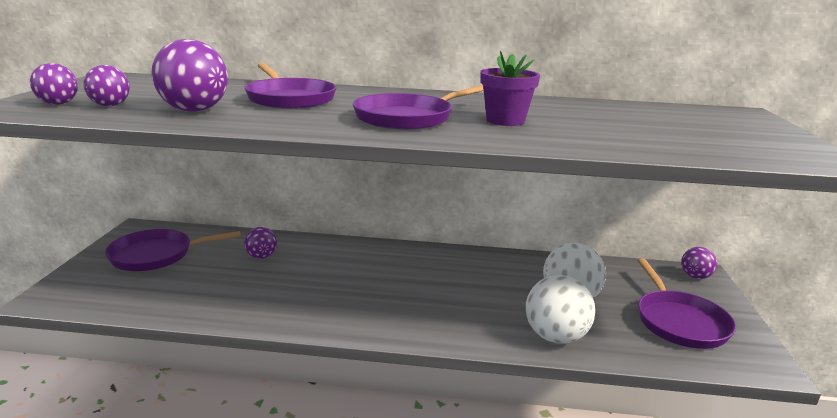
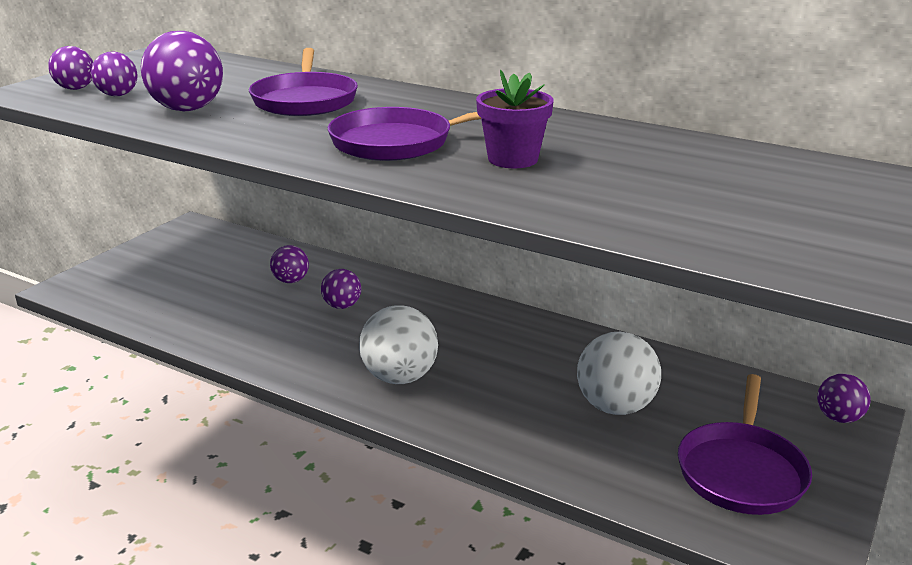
camera: 25 degrees right, 5 degrees up
(156, 255) = (188, 260): purple pan -> none
(319, 268) = (342, 306): none -> purple ball
(555, 337) = (548, 448): white ball -> white ball (399, 377)

